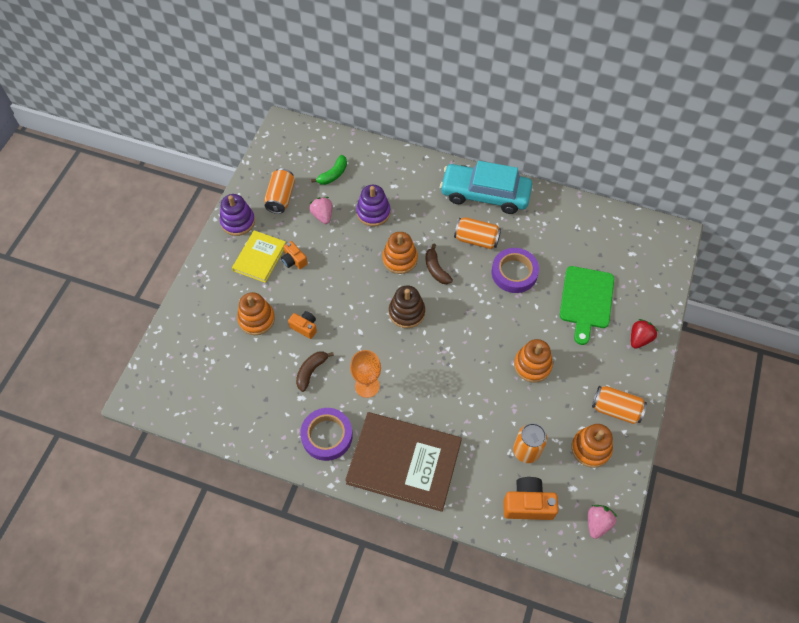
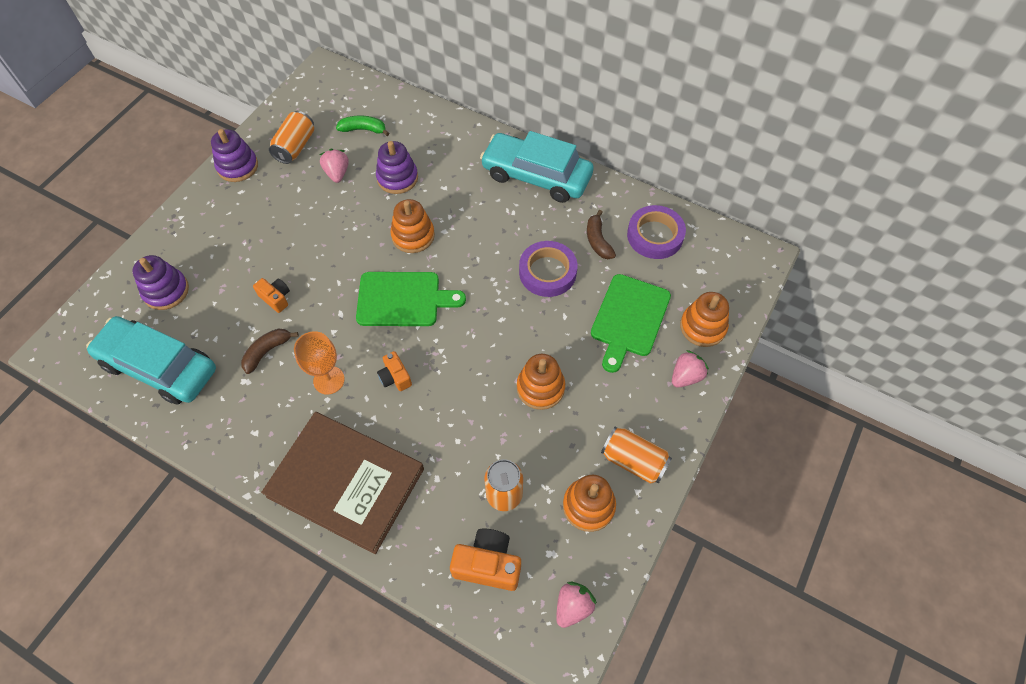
camera: 10 degrees right, 0 degrees up
(213, 335) = (166, 291): none -> purple stacking toy
(228, 397) = (159, 366): none -> turquoise car
(256, 319) = (223, 280): orange stacking toy -> orange stacking toy (702, 327)
(260, 257) = (249, 210): yellow book -> none
(294, 260) = (288, 219): orange camera -> orange camera (395, 377)
(327, 436) = (261, 433): purple tape -> purple tape (655, 235)
(333, 174) = (363, 129): green banana -> green banana turned 135 degrees counterclockwise
(406, 312) = (403, 299): brown stacking toy -> green cutting board
(436, 269) = (453, 254): brown banana -> brown banana (598, 241)
(476, 239) = (512, 226): orange can -> none
(639, 339) = (686, 376): red strawberry -> pink strawberry

